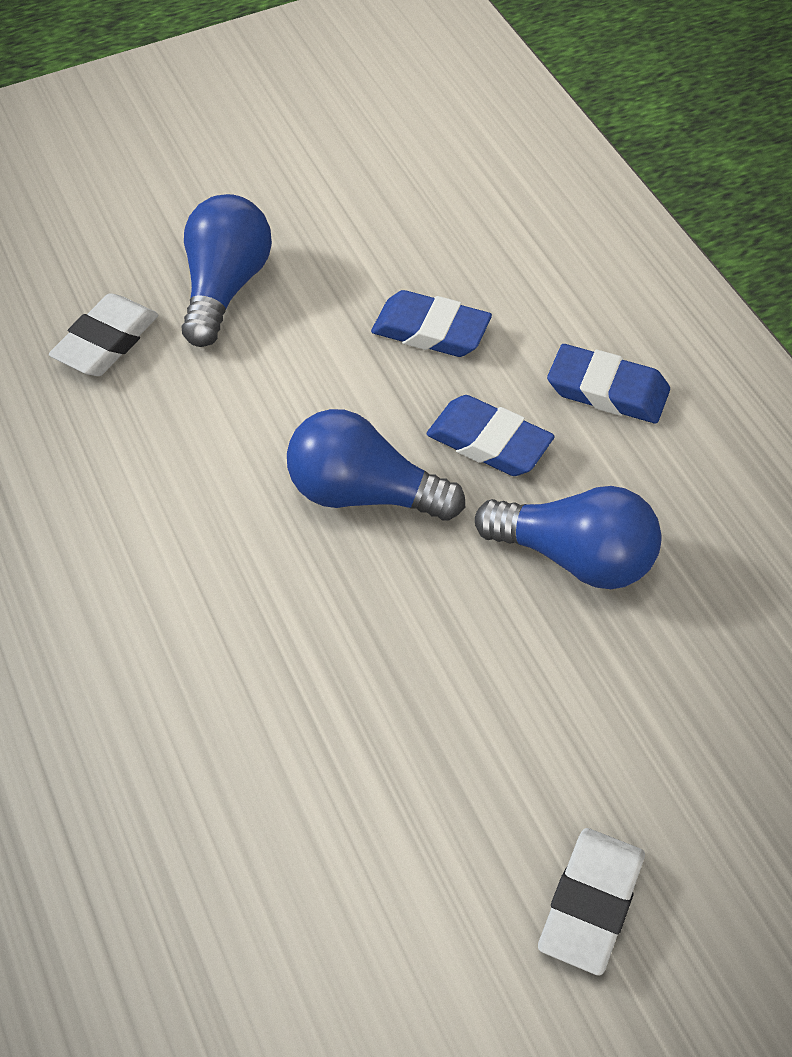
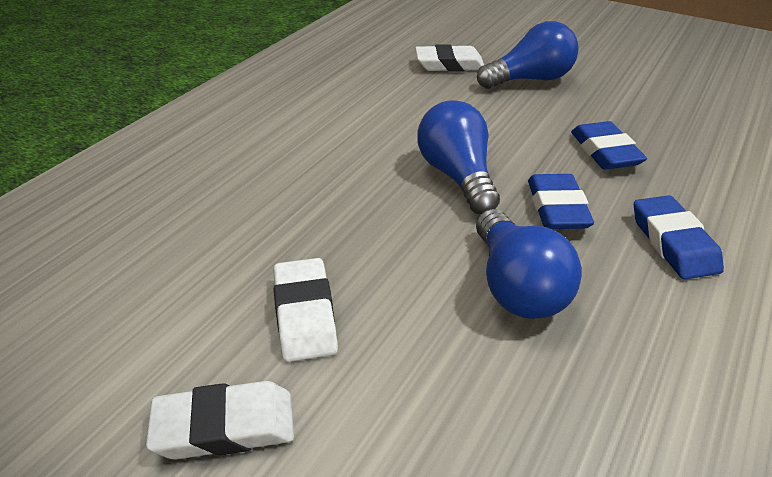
camera: 55 degrees right, 15 degrees down
(487, 765) = (305, 314): none -> white eraser

